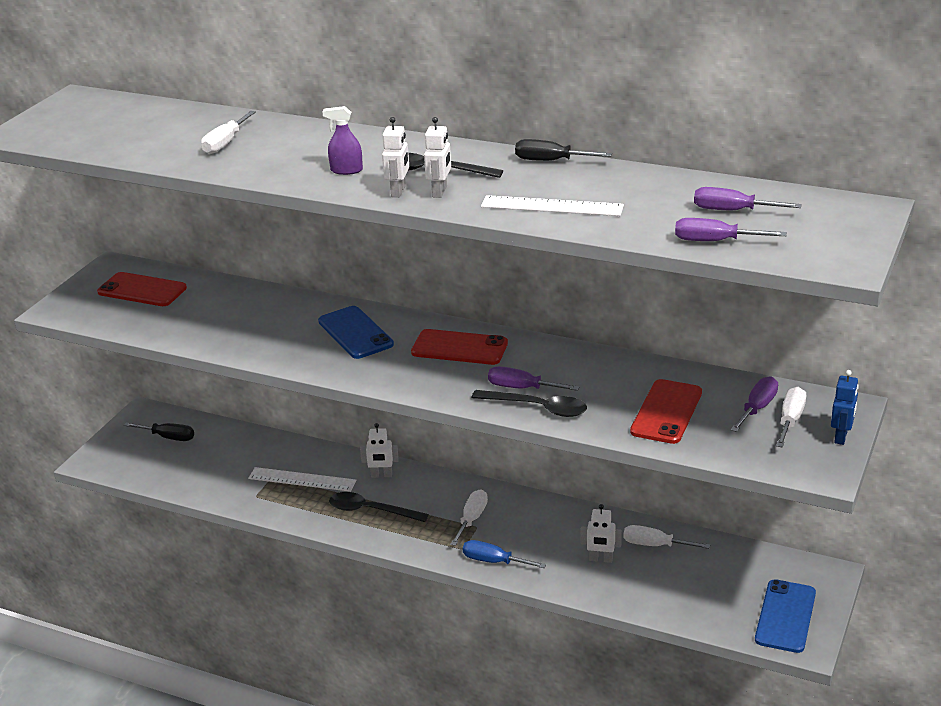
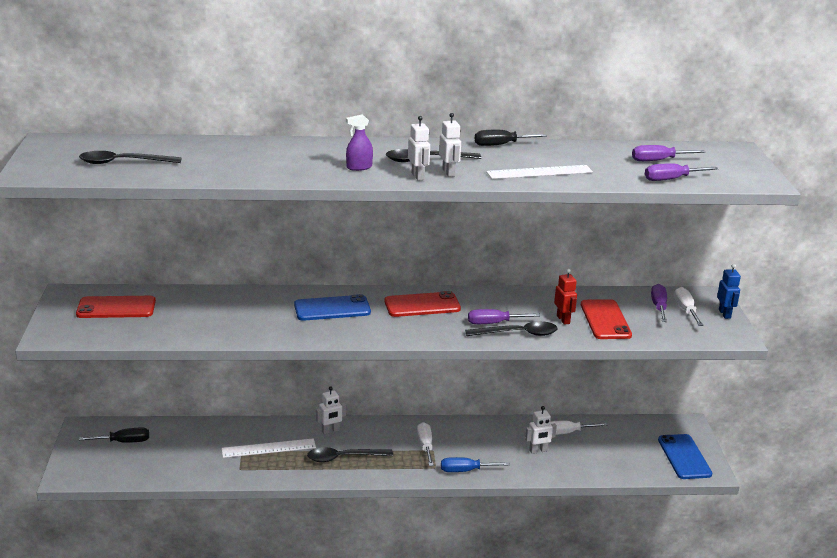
camera: 30 degrees left, 5 degrees down
(114, 132) = (123, 162): none -> black spoon
(225, 143) = (234, 160): white screwdriver -> none
(355, 333) = (332, 308): blue phone -> blue phone turned 45 degrees counterclockwise
(612, 400) = (563, 319): none -> red robot

